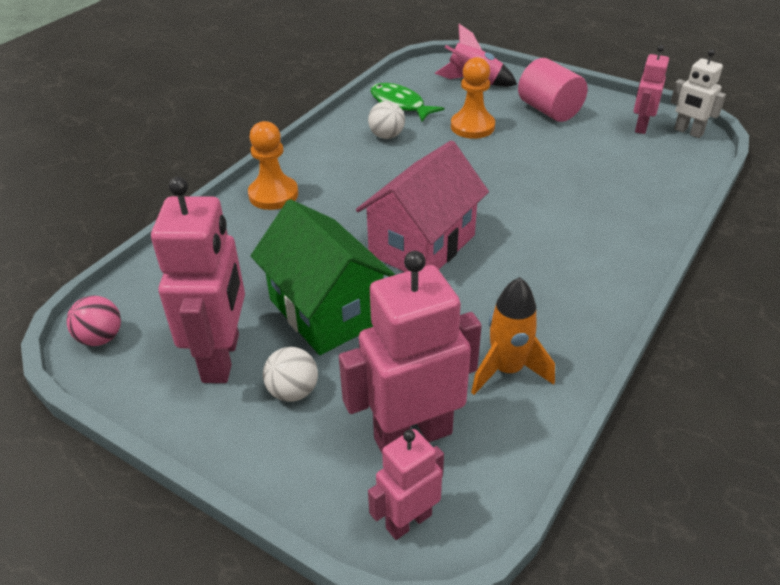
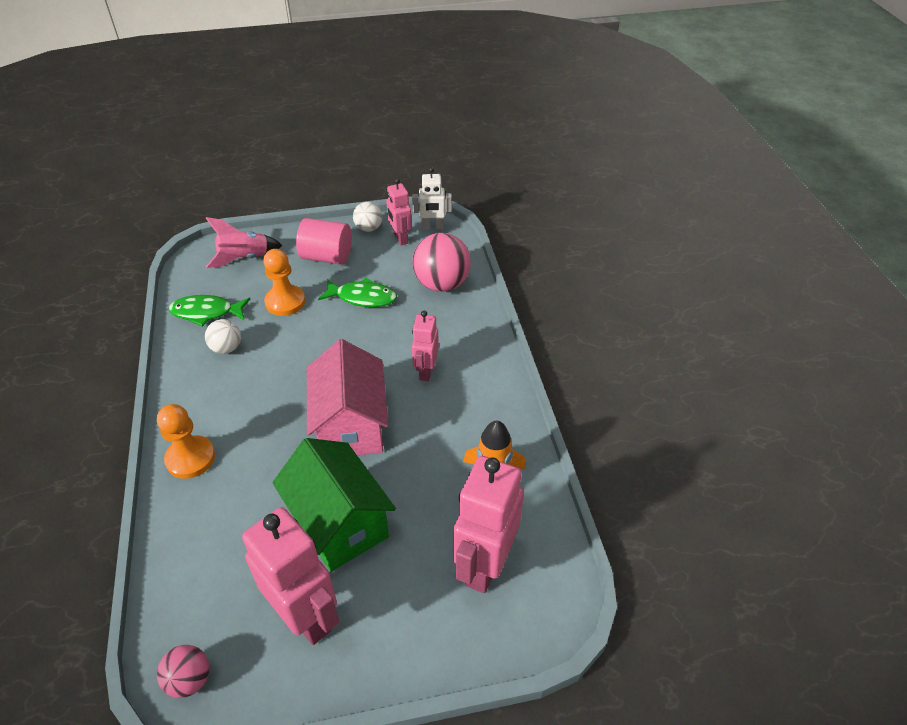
camera: 45 degrees left, 5 degrees up
(293, 391) = (382, 598): white ball -> white ball (368, 228)
(326, 310) = (339, 523): green house -> green house turned 45 degrees clockwise
(408, 521) = (536, 619): pink robot -> pink robot (426, 371)
(547, 155) = (362, 297): none -> green fish
(643, 182) = (441, 284): none -> pink ball

